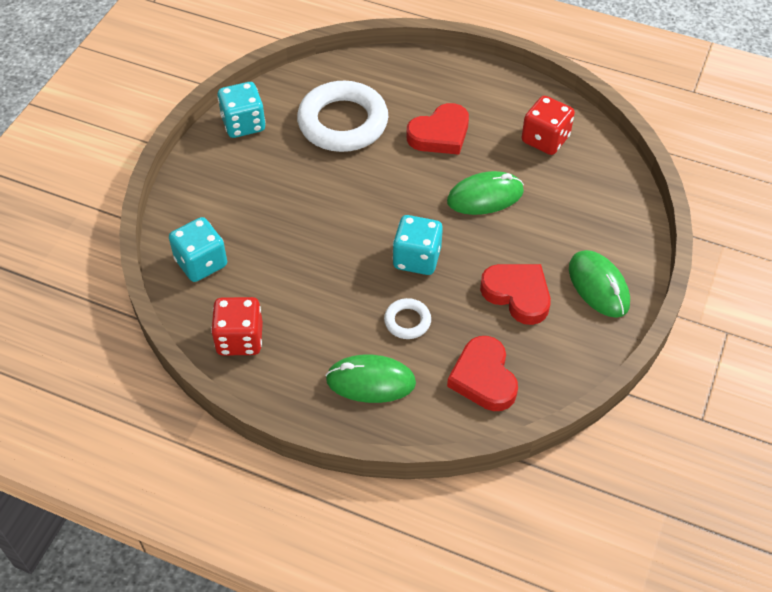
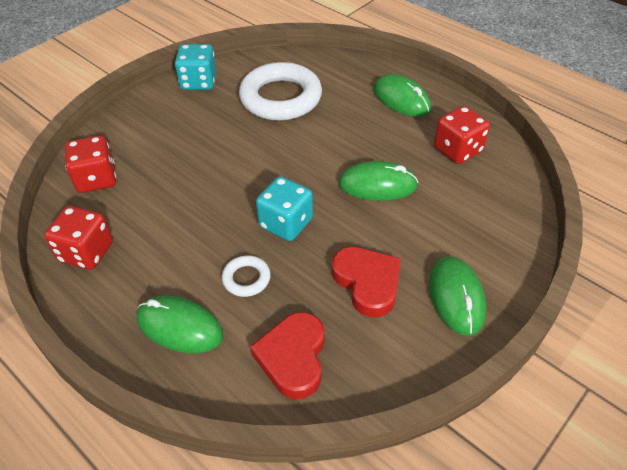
camera: 20 degrees right, 5 degrees down
(201, 263) = (96, 179): turquoise dice -> red dice
(440, 134) = (361, 125): red heart -> none
(468, 95) = (401, 99): none -> green mouse

